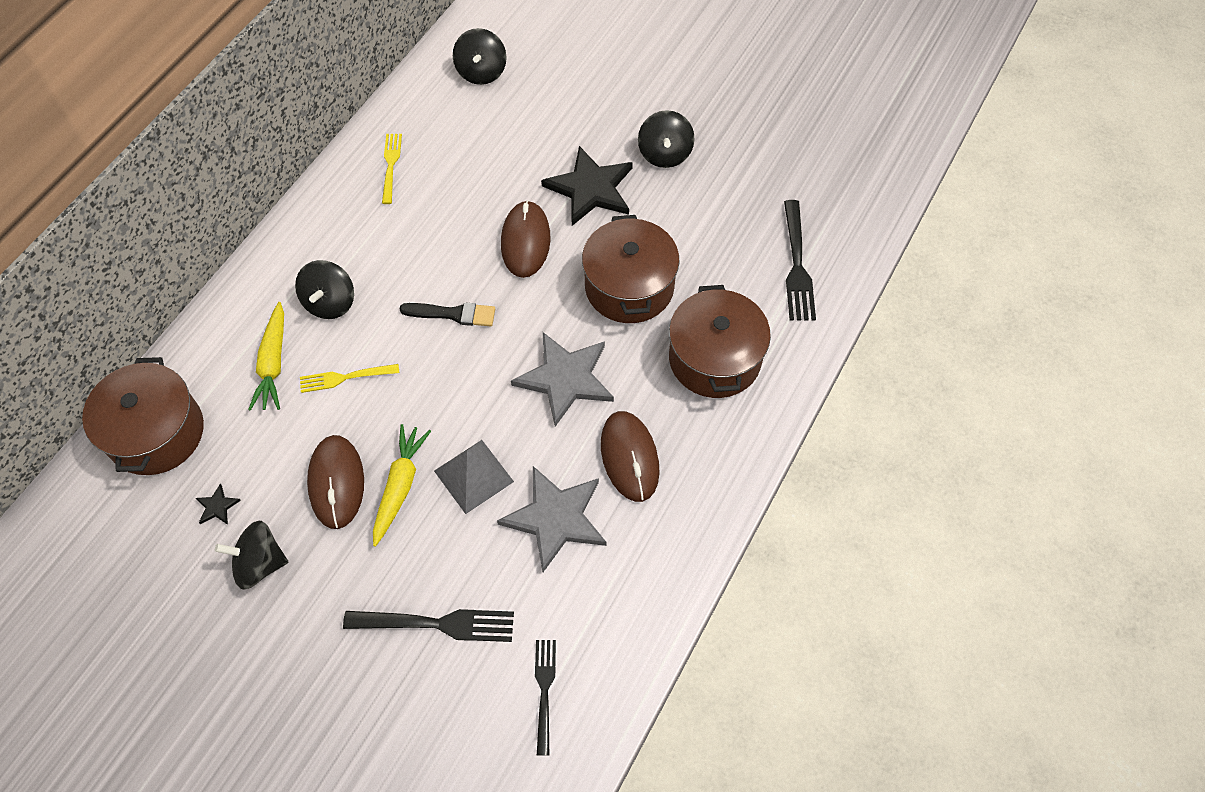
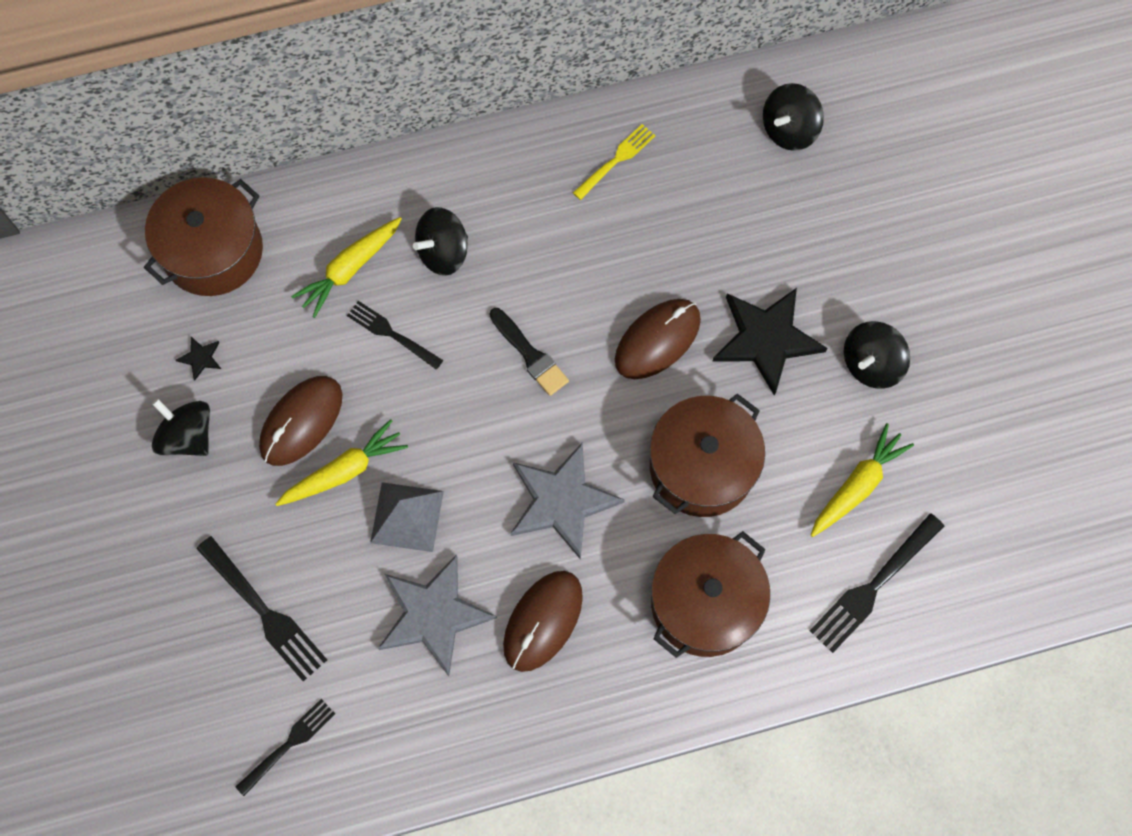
camera: 45 degrees right, 10 degrees up
(345, 378) = (391, 334): yellow fork -> black fork
(728, 221) = (857, 485): none -> yellow carrot

